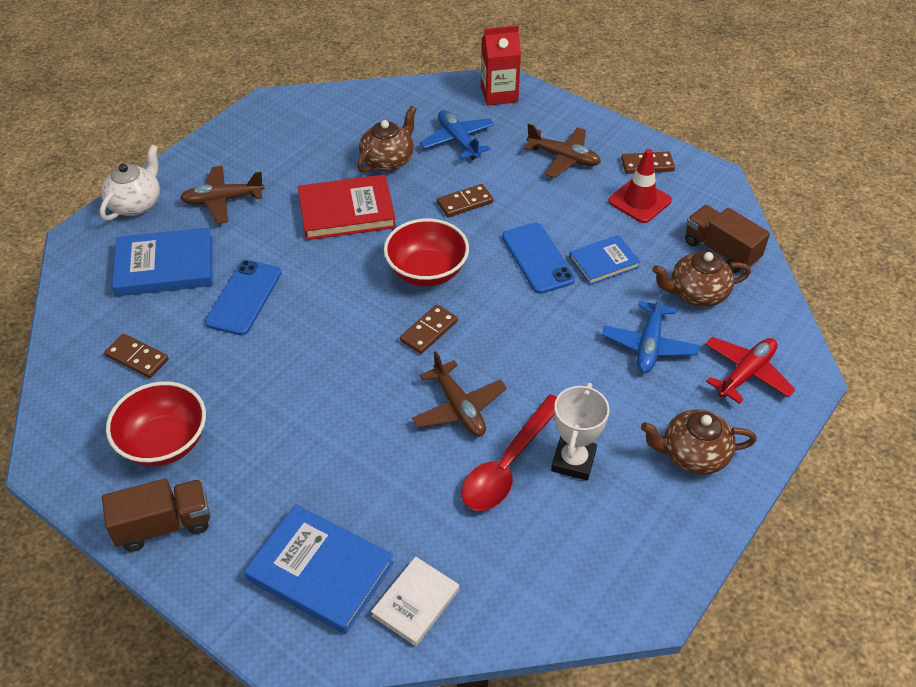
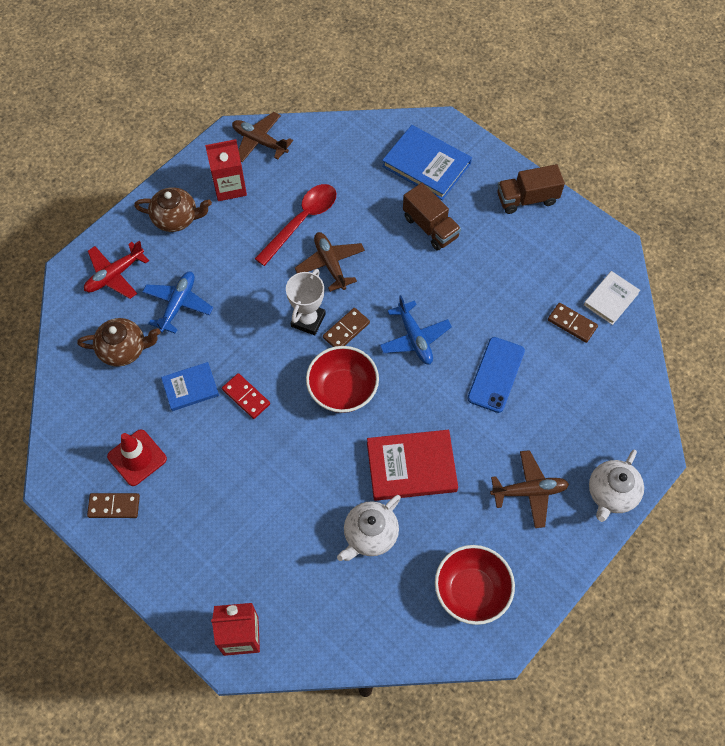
camera: 175 degrees left, 15 degrees up
(164, 442) = (537, 254): red bowl -> red bowl (471, 591)
(165, 266) = (568, 414): blue book -> none
(388, 160) = (369, 535): brown teapot -> white teapot
(416, 603) = (370, 144): white book -> white book (610, 299)
(458, 141) = (296, 559): blue plane -> blue plane (414, 338)
(465, 202) = (300, 469): brown domino -> none
(537, 258) = (246, 397): blue phone -> red domino
(563, 158) = (194, 523): brown plane -> brown plane (260, 142)
(573, 461) = (257, 220): white trophy -> white trophy (308, 320)
(629, 509) = (229, 187): none -> red carton
(721, 251) = (86, 392): brown truck -> brown truck (430, 227)

